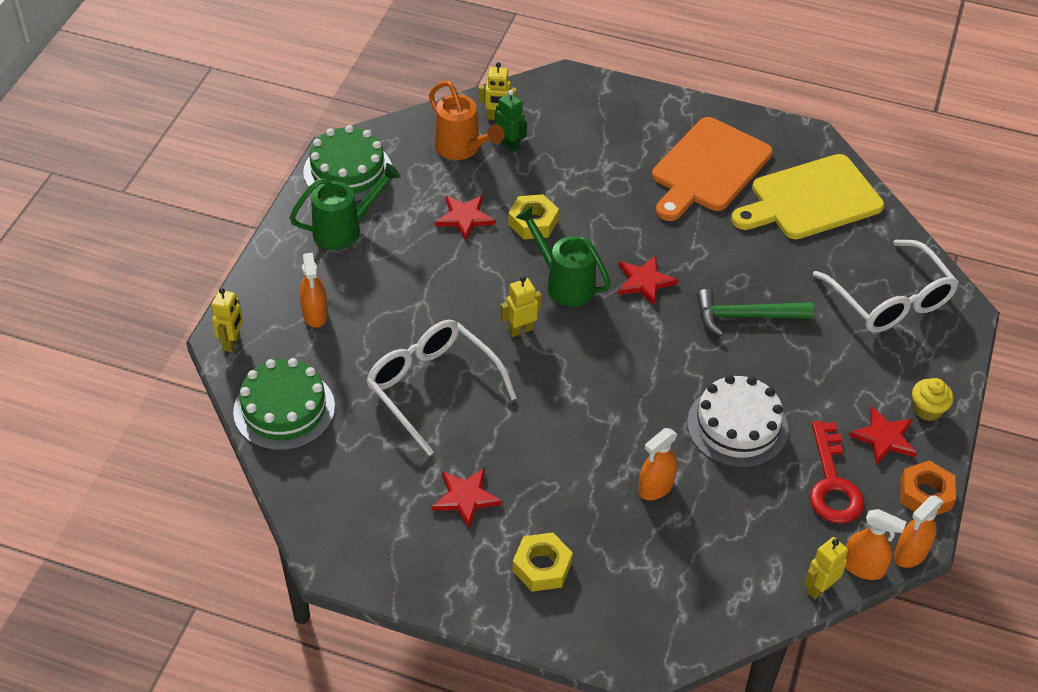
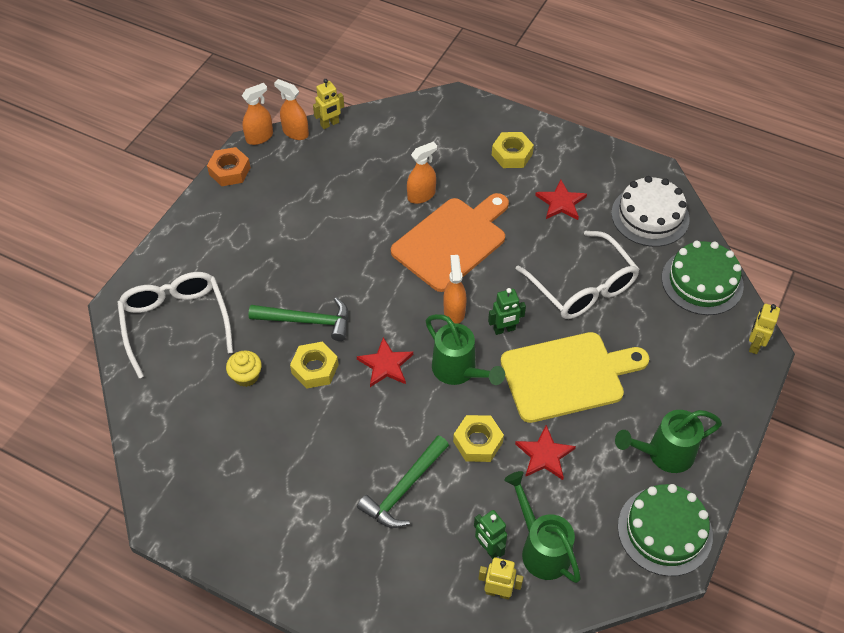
camera: 170 degrees left, 5 degrees up
(315, 314) = (684, 364): orange spray bottle -> orange spray bottle (454, 311)
(462, 149) = (541, 548): orange watering can -> green watering can
(520, 330) = (504, 329): yellow robot -> green robot
(597, 179) = (404, 489): none -> green hammer
(708, 169) = (285, 490): orange cutting board -> orange cutting board (452, 241)
(719, 270) = (315, 369): none -> yellow nut
(737, 426) = (347, 231): white cake -> white cake (650, 216)
(811, 199) = (197, 438): yellow cutting board -> yellow cutting board (567, 375)
(832, 483) = (292, 185): red key -> none
(884, 438) = (239, 211): red star -> none
(927, 409) = (195, 228): yellow cupcake -> yellow cupcake (246, 376)

